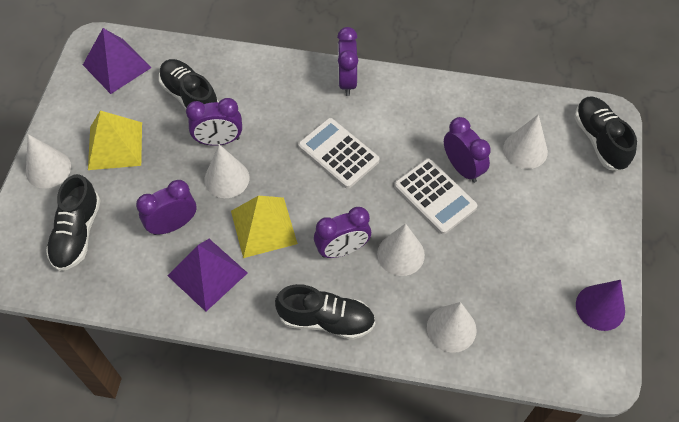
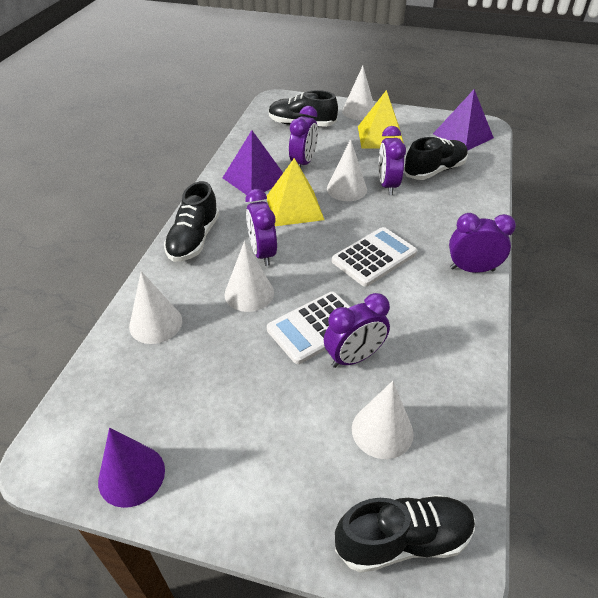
camera: 95 degrees right, 15 degrees down
(173, 225) = (303, 163): purple clock -> purple clock turned 45 degrees clockwise

